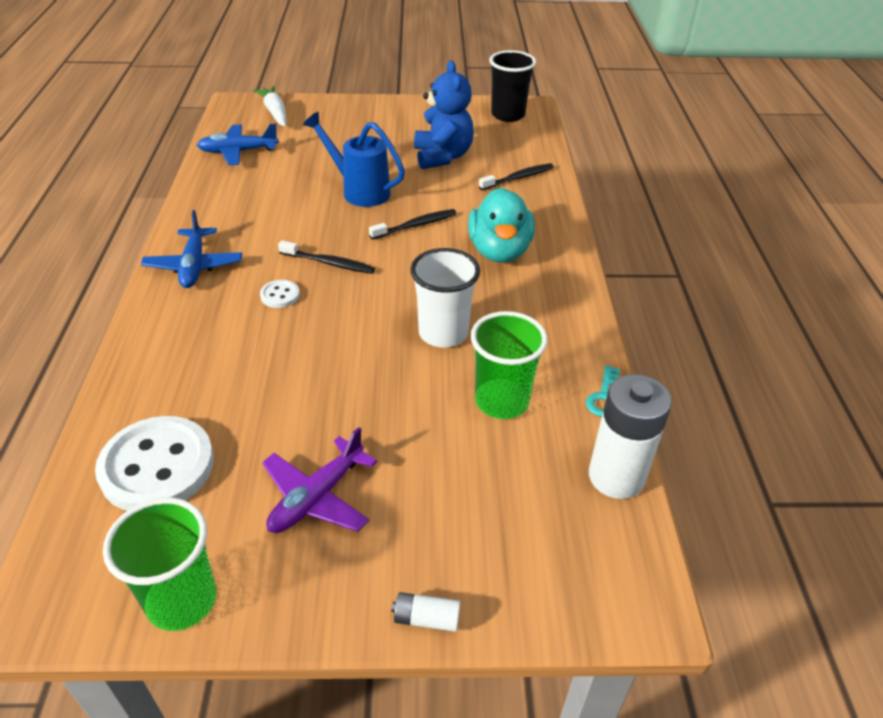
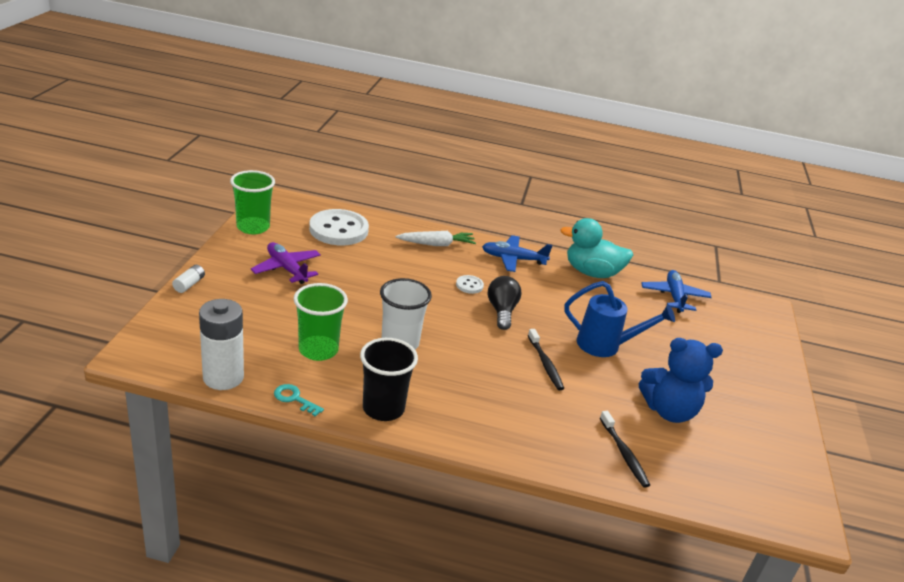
camera: 100 degrees right, 10 degrees down
(275, 113) = (751, 326): white carrot -> white carrot (436, 244)
(329, 263) = (502, 311): black toothbrush -> black light bulb
(359, 191) = (606, 346): blue watering can -> blue watering can turned 60 degrees clockwise
(499, 251) = (495, 401): turquoise duck -> turquoise duck (592, 273)
(508, 115) = (777, 492): black cup -> black cup (383, 408)

